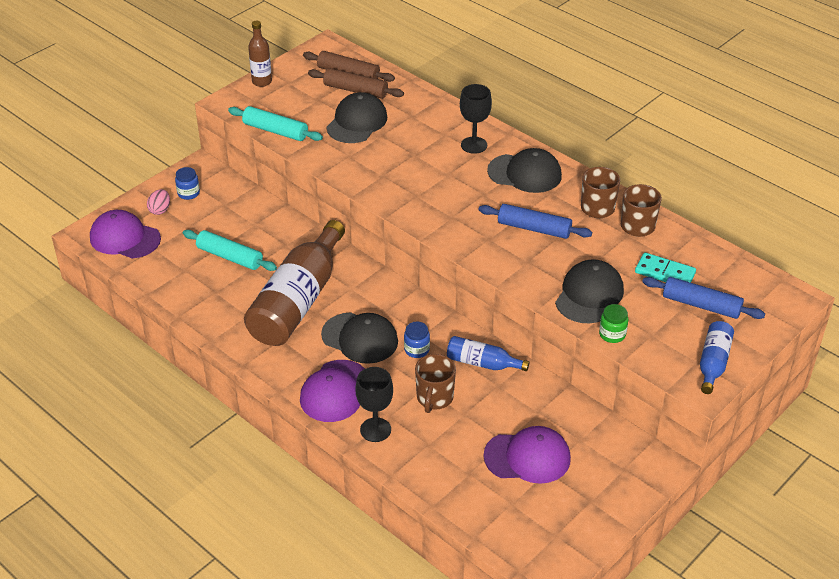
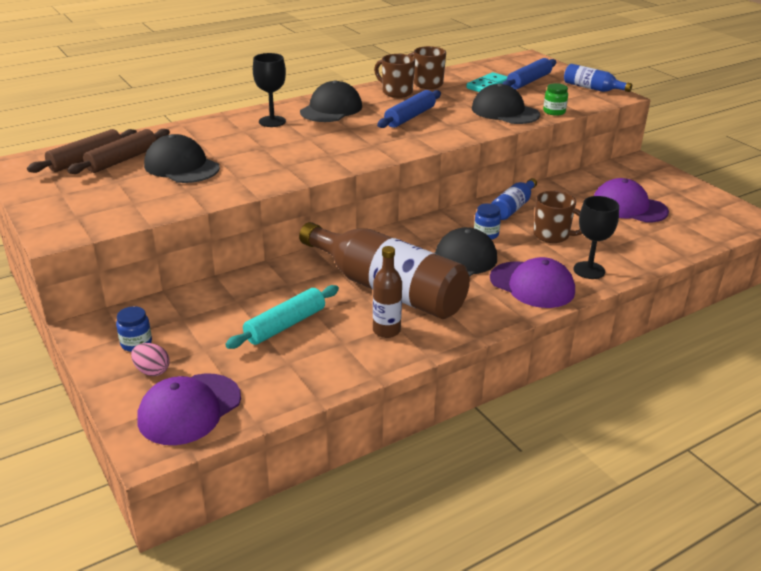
camera: 75 degrees left, 10 degrees down
(262, 82) = (40, 208): brown bottle -> brown bottle (386, 330)
(275, 131) = (151, 211): turquoise rolling pin -> none
(527, 457) = (629, 207): purple cap -> purple cap turned 75 degrees counterclockwise

